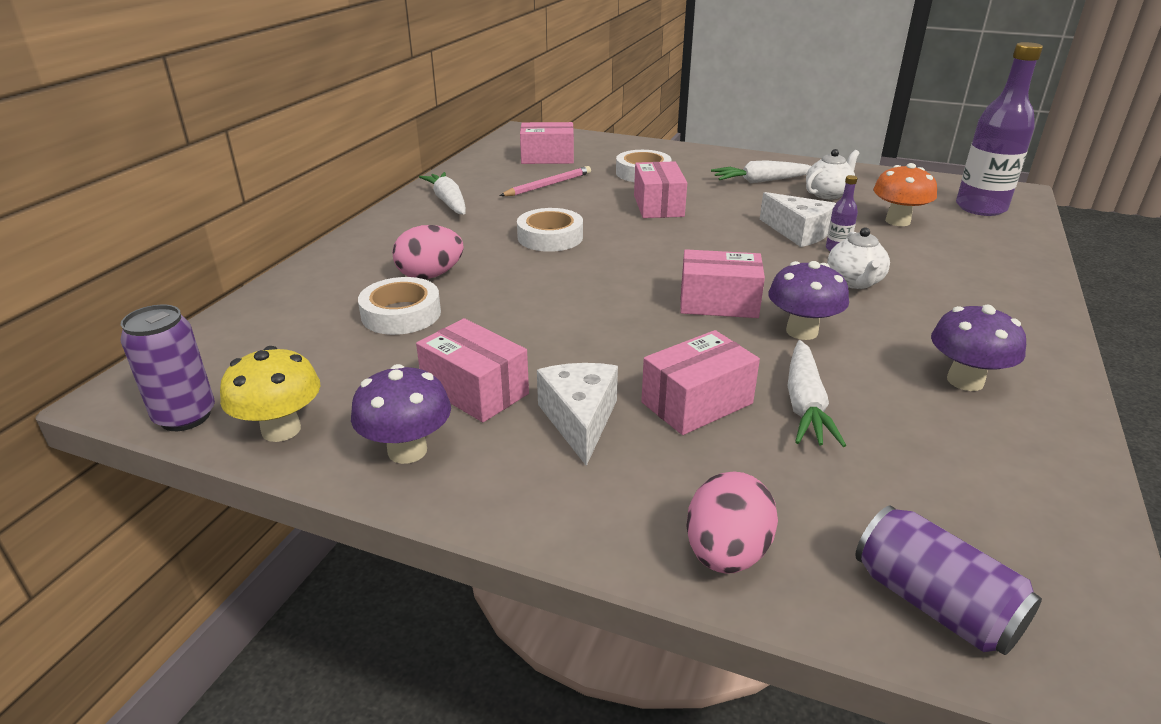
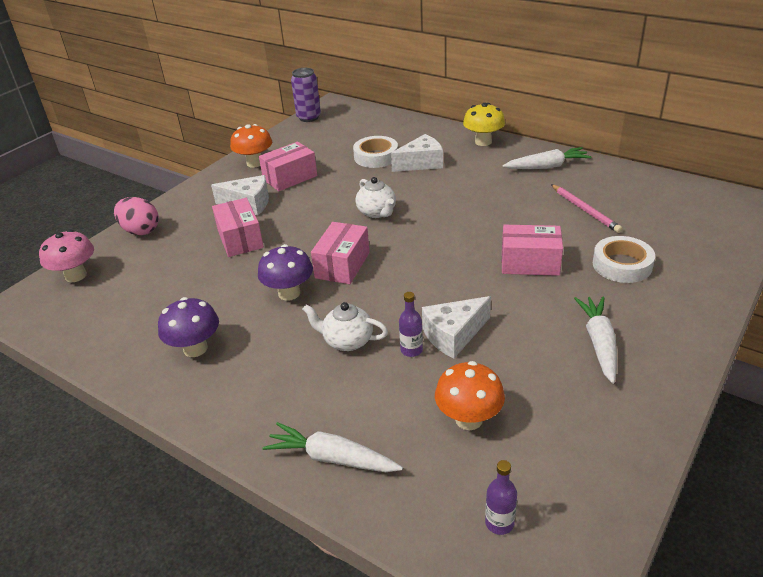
camera: 105 degrees right, 5 degrees up
(281, 430) = (287, 136): yellow mushroom -> yellow mushroom (483, 142)
(407, 450) = (255, 163): purple mushroom -> orange mushroom
(430, 275) = (421, 163): pink egg -> white cheese
(547, 157) = (664, 213): pink box -> none
(550, 237) = (471, 206): white tape -> none
(805, 404) = (216, 275): white carrot -> white carrot (332, 458)
(828, 194) = (556, 387): white teapot -> white teapot (377, 212)
(934, 603) = (76, 276): purple can -> pink mushroom
(980, 208) = (499, 523): purple bottle -> purple bottle, size x0.44

